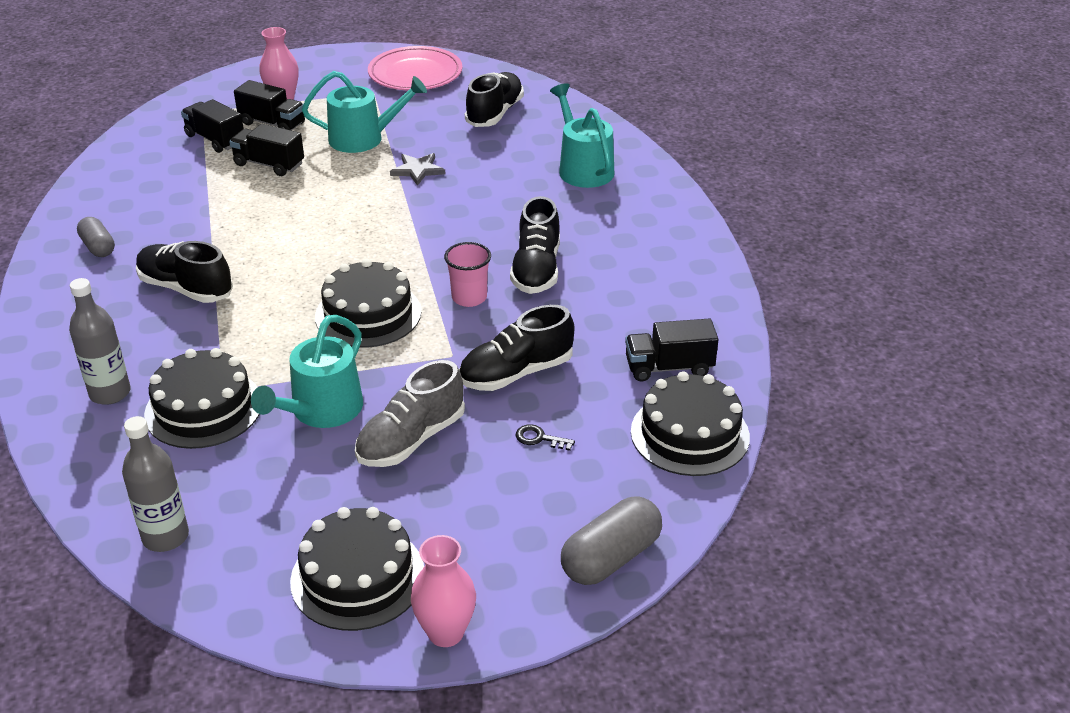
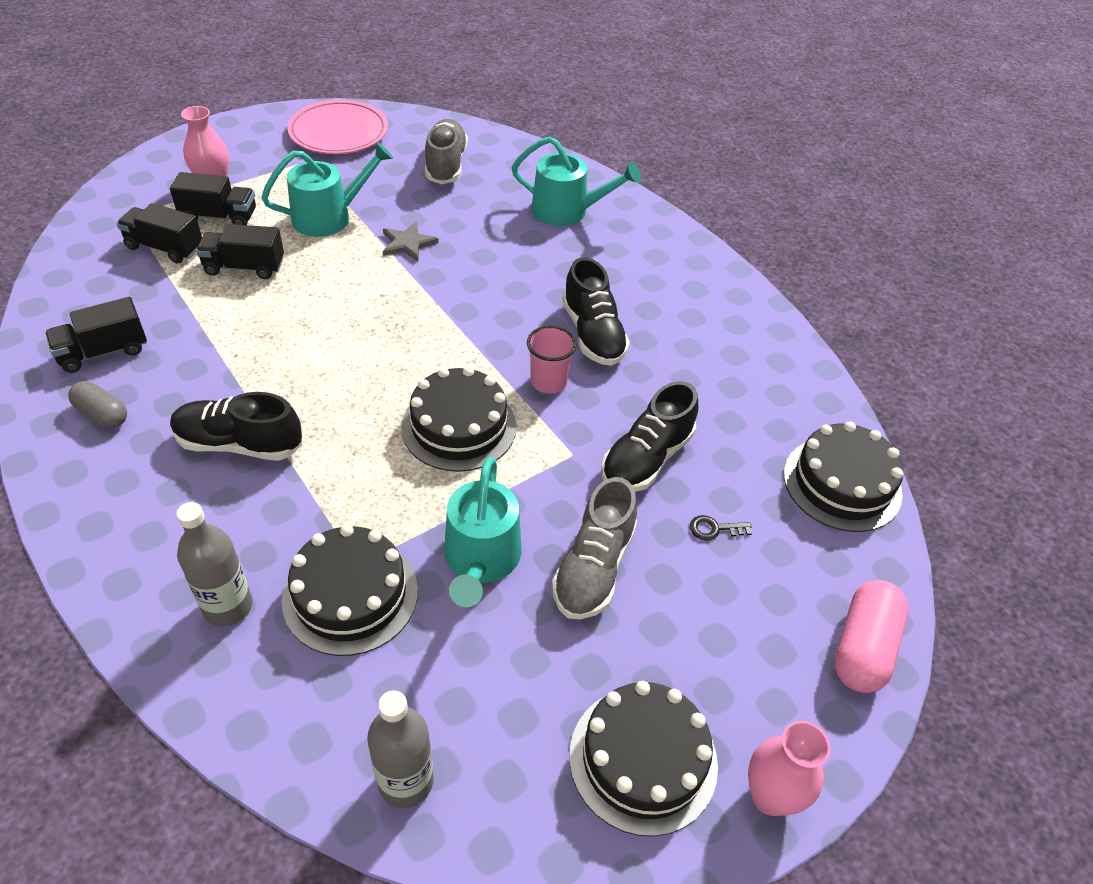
camera: 25 degrees left, 10 degrees up
(495, 113) = (446, 165): black shoe -> grey shoe
(583, 168) = (567, 211): turquoise watering can -> turquoise watering can turned 150 degrees clockwise
(611, 558) = (862, 648): grey capsule -> pink capsule
(669, 367) = (778, 414): black truck -> black truck (103, 351)

